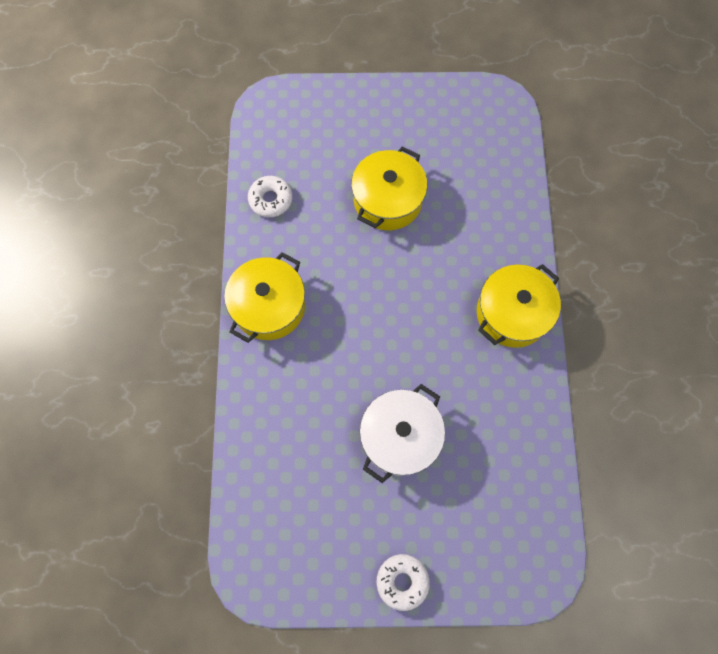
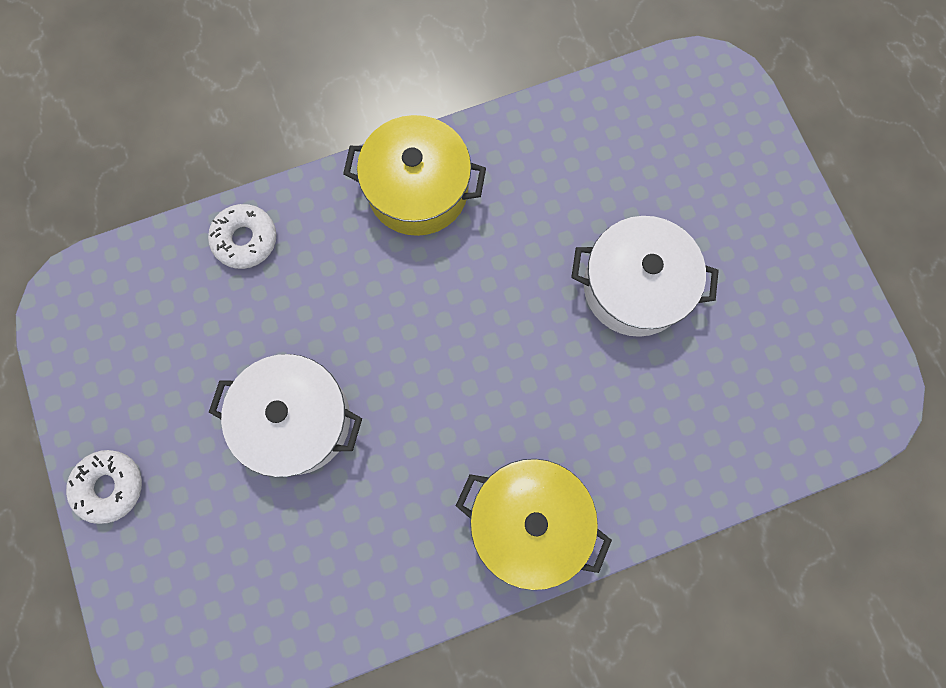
camera: 70 degrees right, 5 degrees up
(271, 199) = (570, 134): white donut -> white donut (245, 240)
(387, 200) = (634, 287): yellow pot -> white pot

